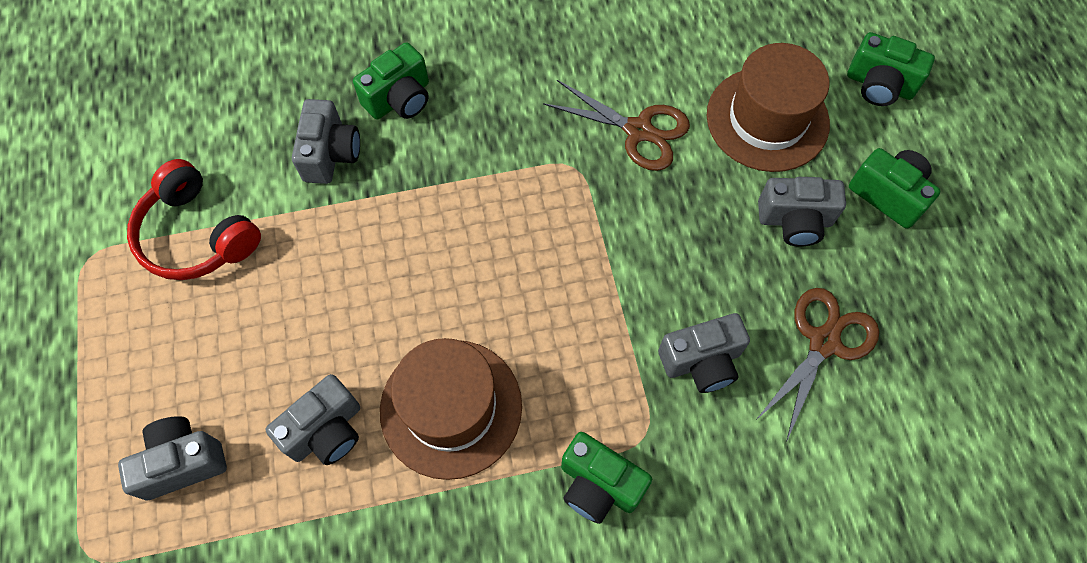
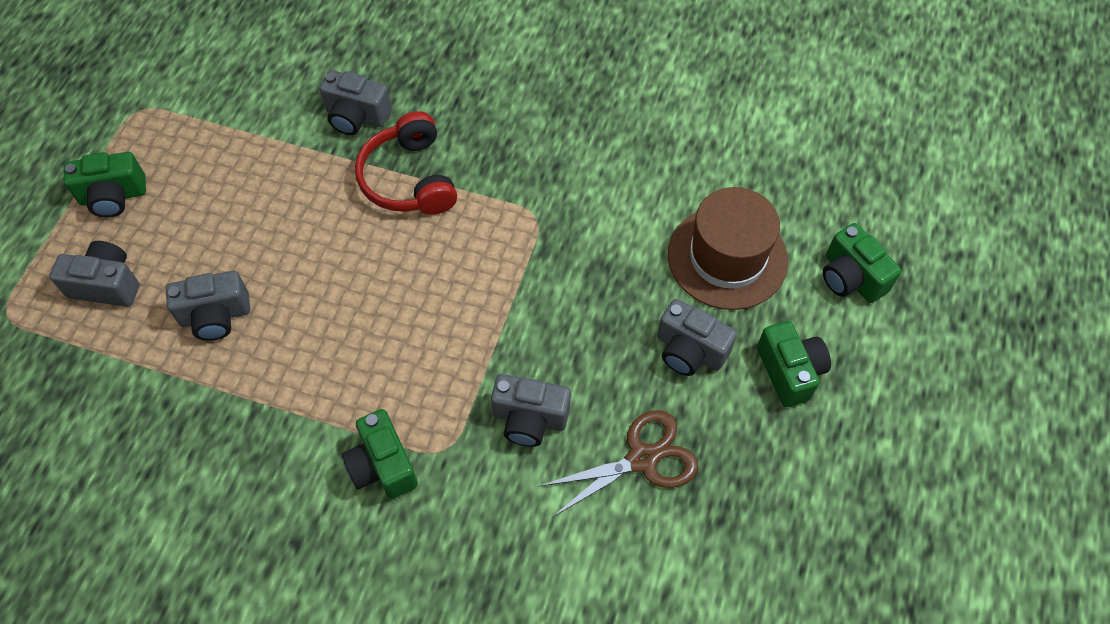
camera: 30 degrees right, 5 degrees down
(197, 235) = (222, 130): red headphones -> red headphones (409, 179)
(331, 154) = (356, 117): grey camera -> grey camera turned 75 degrees clockwise
(400, 99) = (437, 99): green camera -> green camera (113, 196)
(451, 408) = (314, 348): brown hat -> none
(638, 131) = (609, 214): brown scissors -> none

